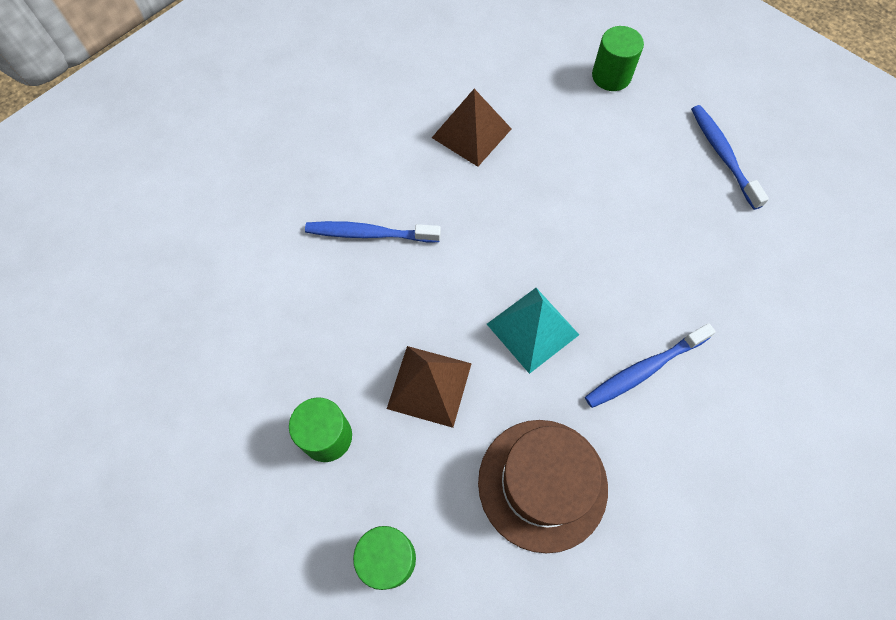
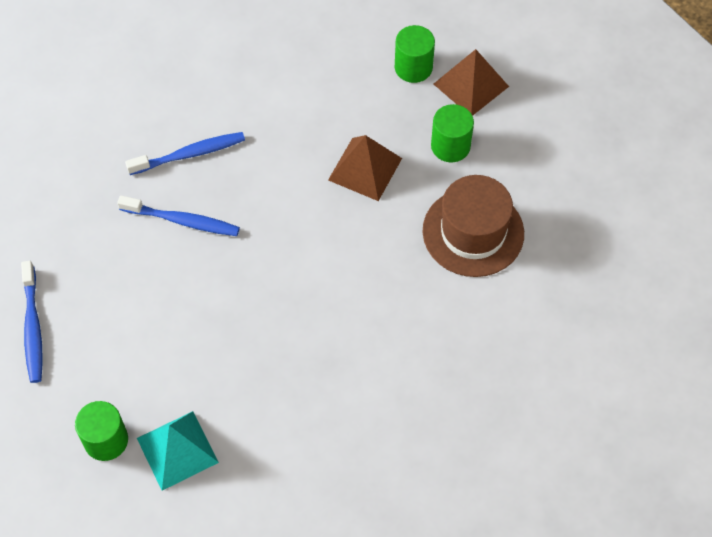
camera: 170 degrees left, 5 degrees down
(369, 234) = (397, 302): blue toothbrush -> blue toothbrush (182, 221)
(471, 133) = (277, 394): brown pyramid -> brown pyramid (471, 85)
(533, 329) = (270, 198): turquoise pyramid -> turquoise pyramid (177, 450)
(542, 484) = (294, 93): brown hat -> brown hat (473, 232)

